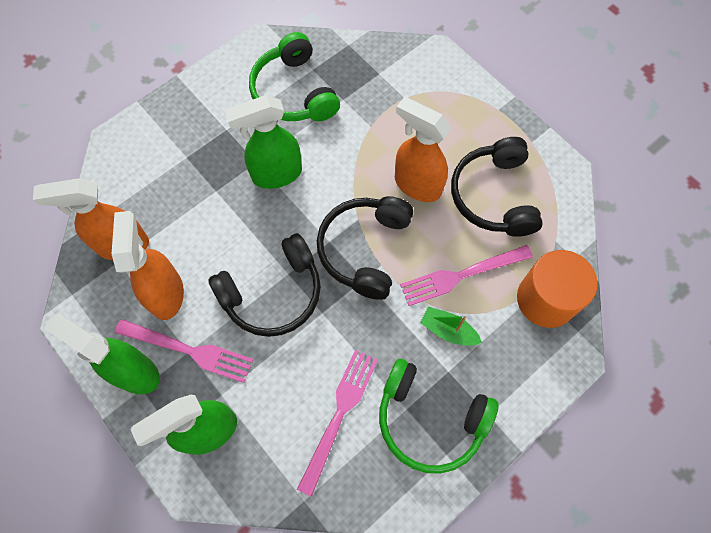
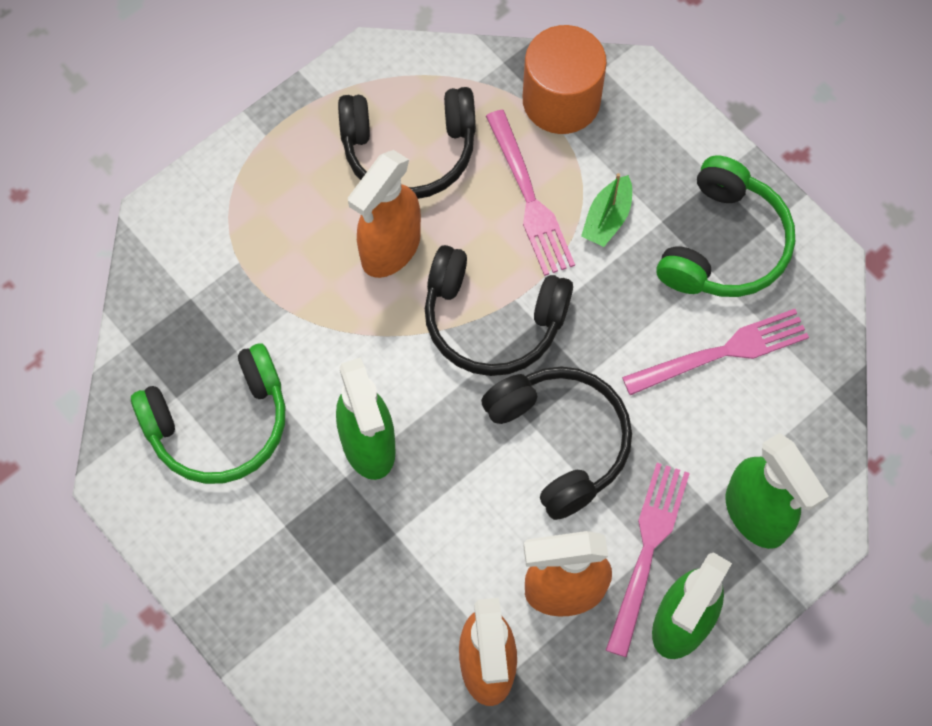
camera: 90 degrees left, 0 degrees up
(339, 414) = (723, 352): pink fork -> pink fork turned 135 degrees clockwise

